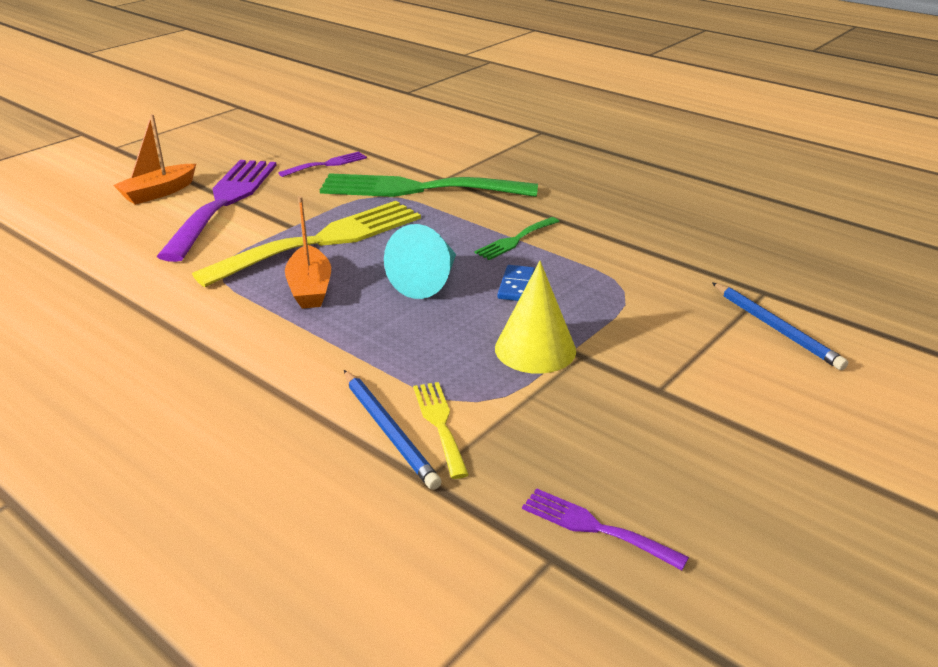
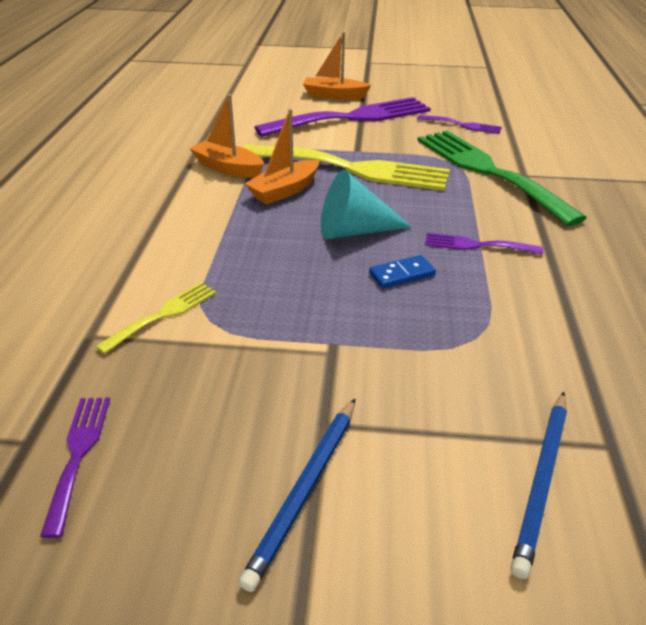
camera: 55 degrees right, 5 degrees up
(215, 303) = (228, 168): none -> orange boat
(389, 431) = (137, 295): blue pencil -> blue pencil (305, 490)
(515, 240) = (476, 245): green fork -> purple fork
(535, 349) = (313, 322): yellow cone -> none

